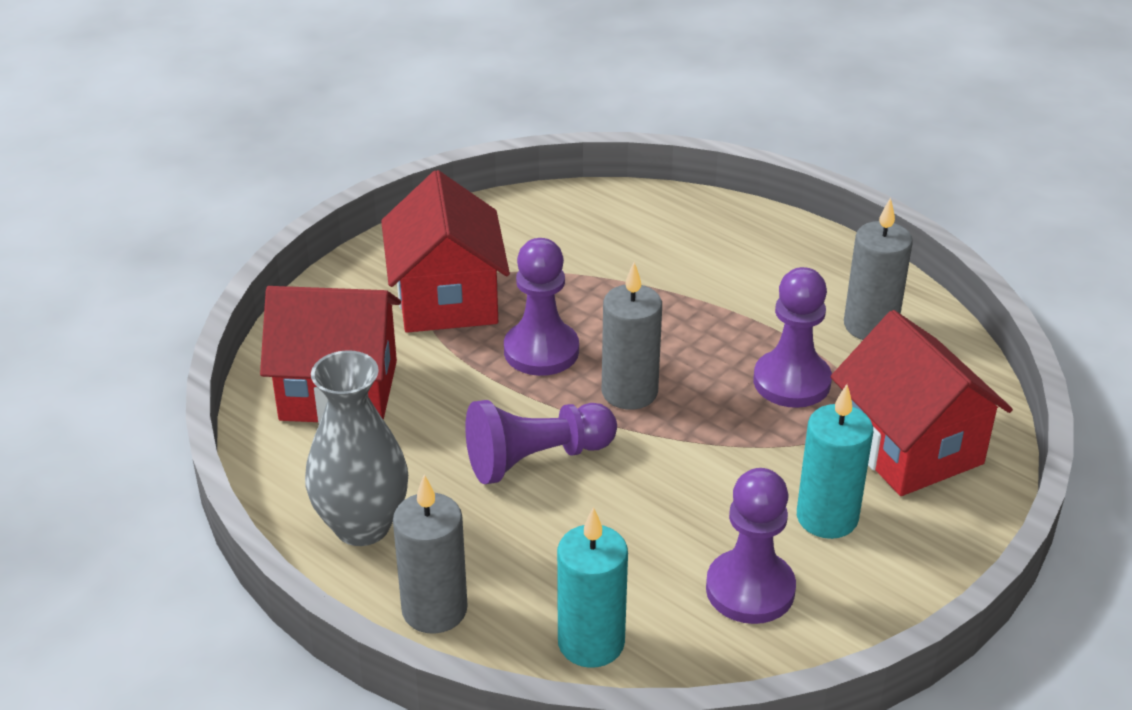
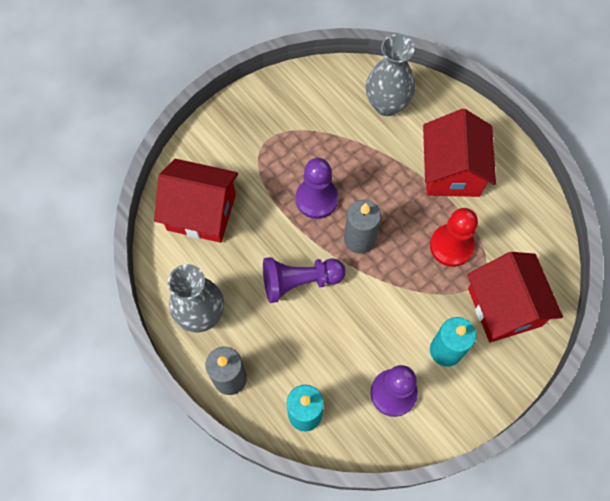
camera: 10 degrees right, 30 degrees up
(447, 299) = (271, 148): red house -> red house (452, 171)
(631, 228) = (387, 104): none -> grey vase
(791, 382) = (451, 246): purple pawn -> red pawn
(870, 326) = (507, 208): grey candle -> none

